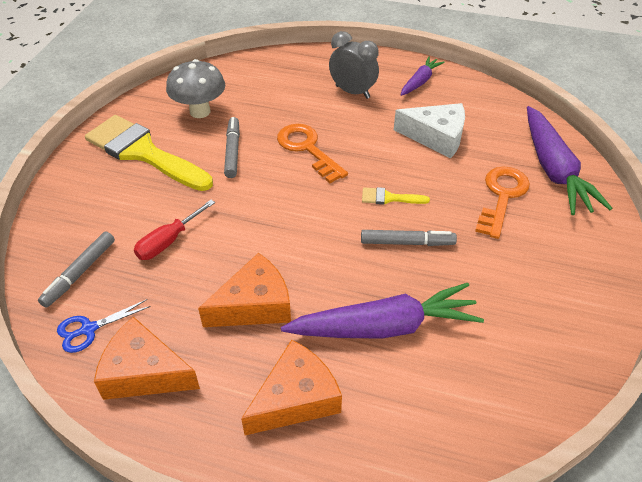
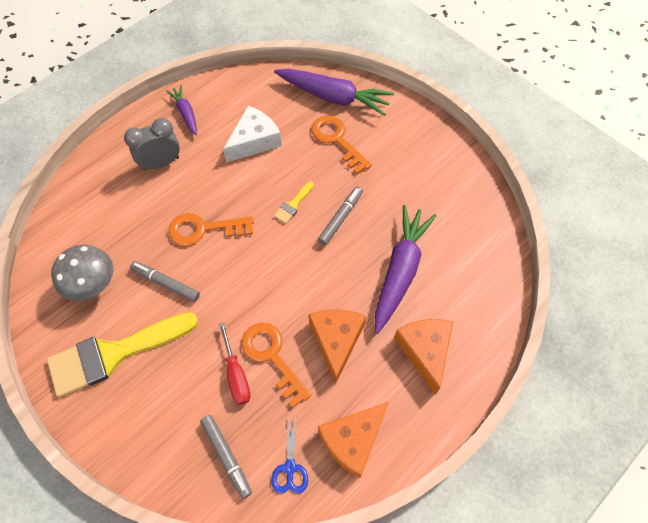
camera: 60 degrees left, 15 degrees up
(203, 260) = (272, 357): none -> orange key

